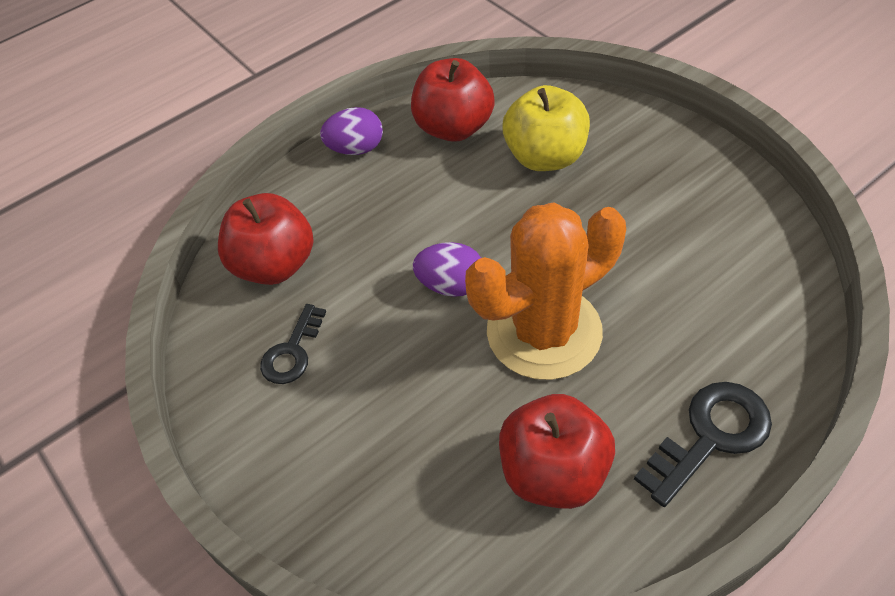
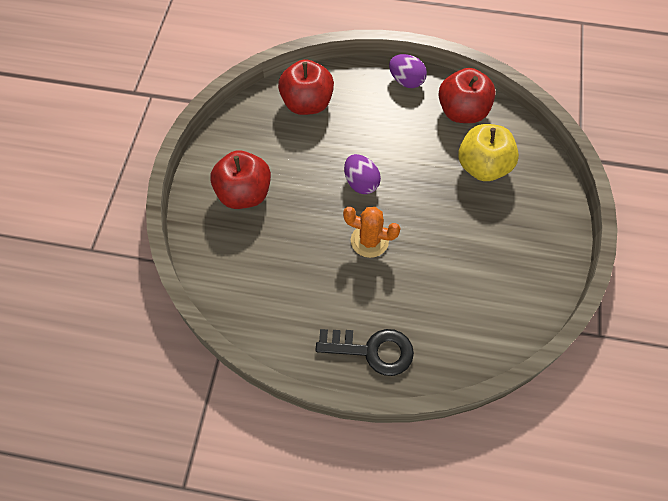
camera: 45 degrees right, 10 degrees up
(292, 351) = (269, 147): black key -> none
(544, 332) = (369, 241): orange cactus -> orange cactus, size x0.55
(553, 472) = (296, 295): red apple -> red apple (244, 194)

